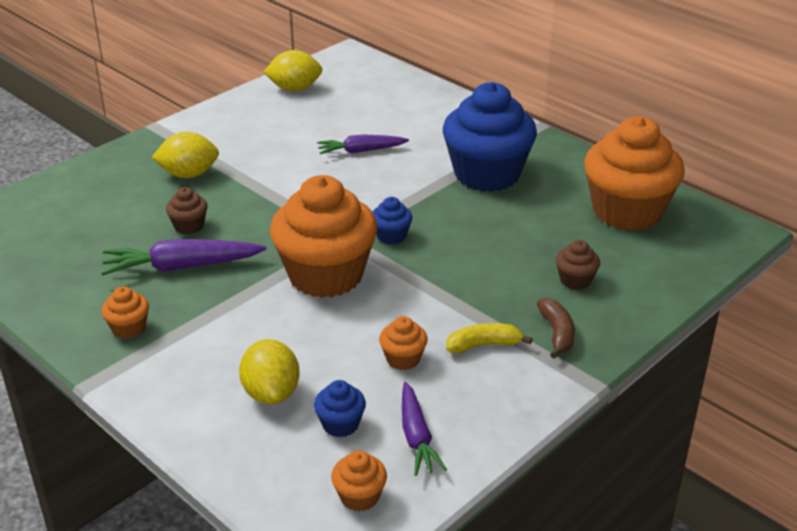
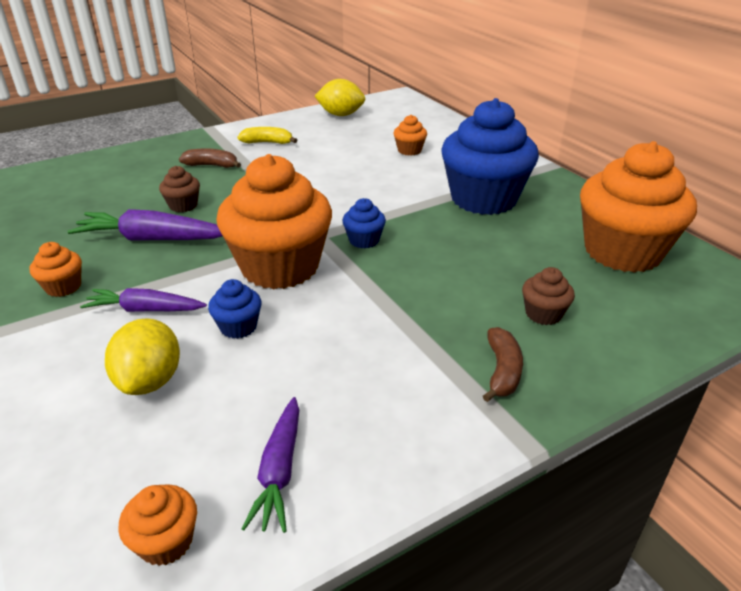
camera: 15 degrees right, 0 degrees up
(188, 174) = (212, 165): yellow lemon -> brown banana
(340, 424) = (201, 434): blue cupcake -> blue cupcake (238, 327)
(361, 151) = (372, 166): purple carrot -> purple carrot (145, 310)
(403, 359) = (312, 368): orange cupcake -> orange cupcake (409, 150)
(484, 345) = (411, 369): yellow banana -> yellow banana (268, 142)

